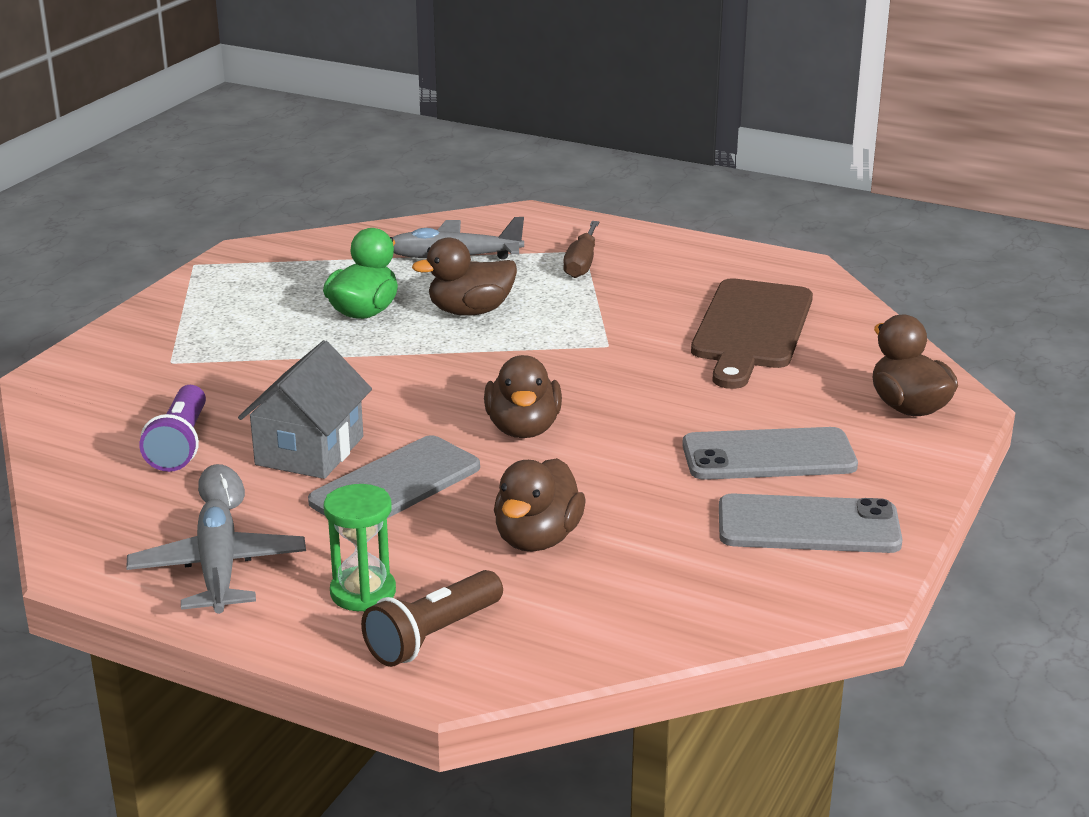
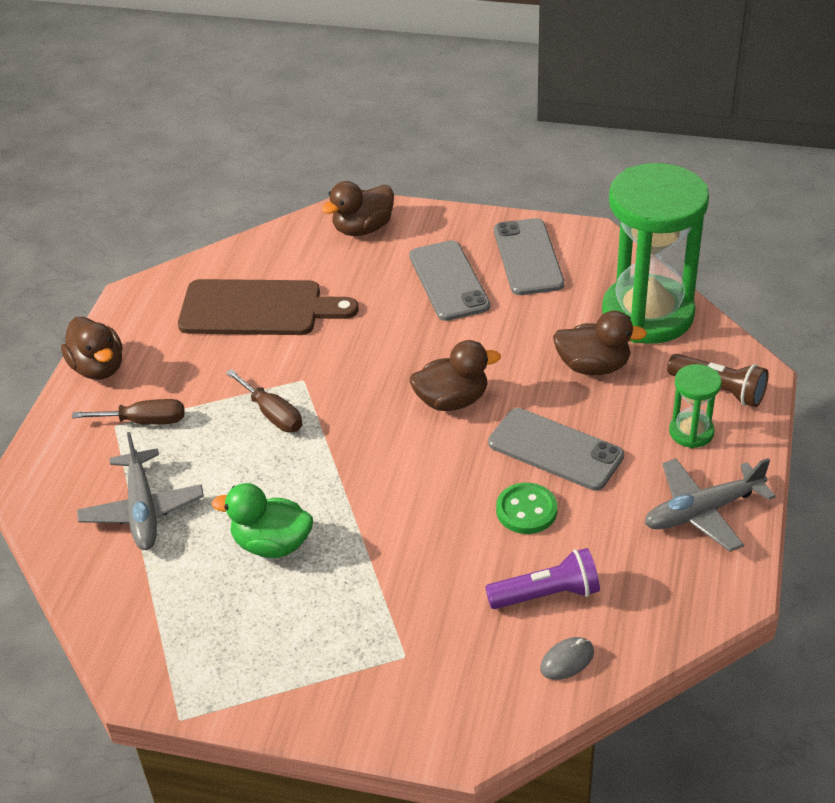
camera: 100 degrees left, 15 degrees up
(221, 492) = (605, 544): grey mouse -> grey mouse (567, 660)
(310, 451) = (526, 510): grey house -> green button
(470, 311) = (257, 473): brown duck -> brown duck (98, 368)
(557, 325) = (272, 414): none -> brown screwdriver
(633, 607) = (647, 314): none -> green hourglass

